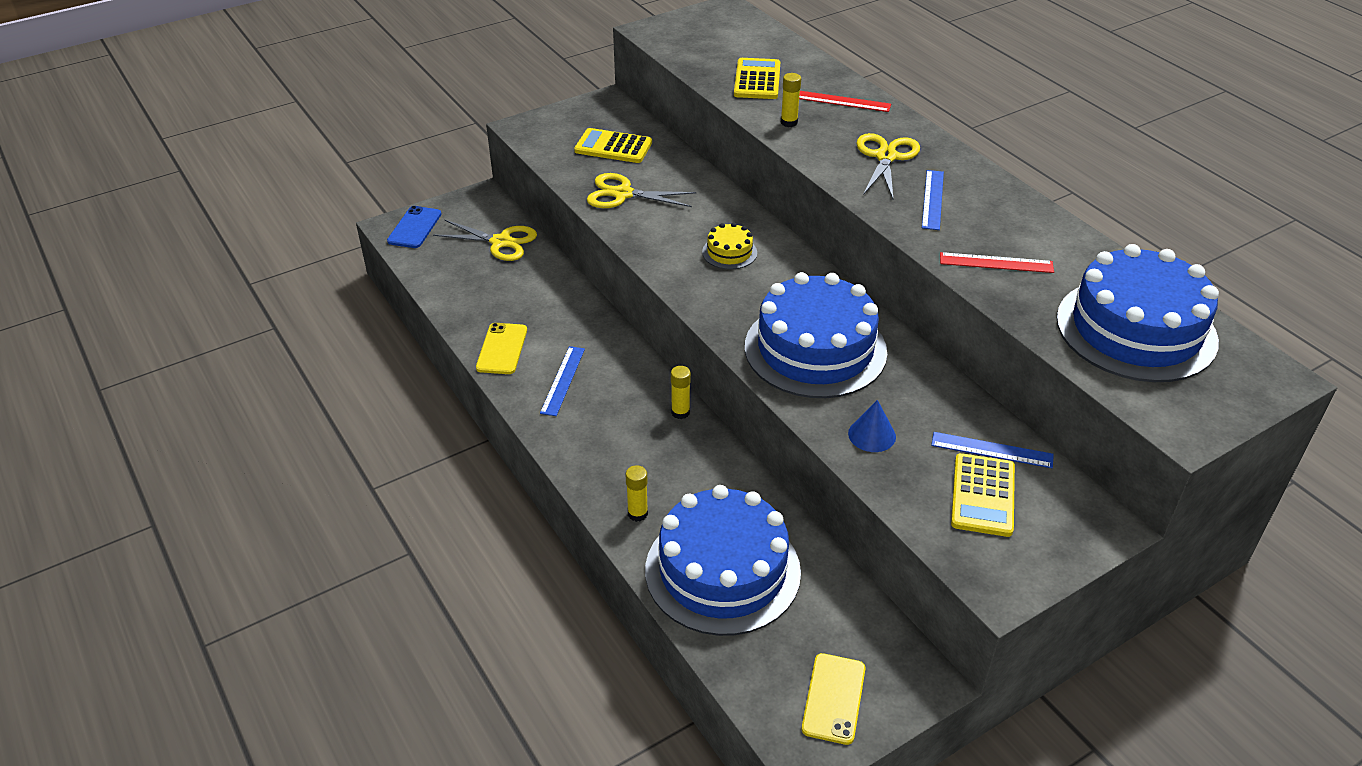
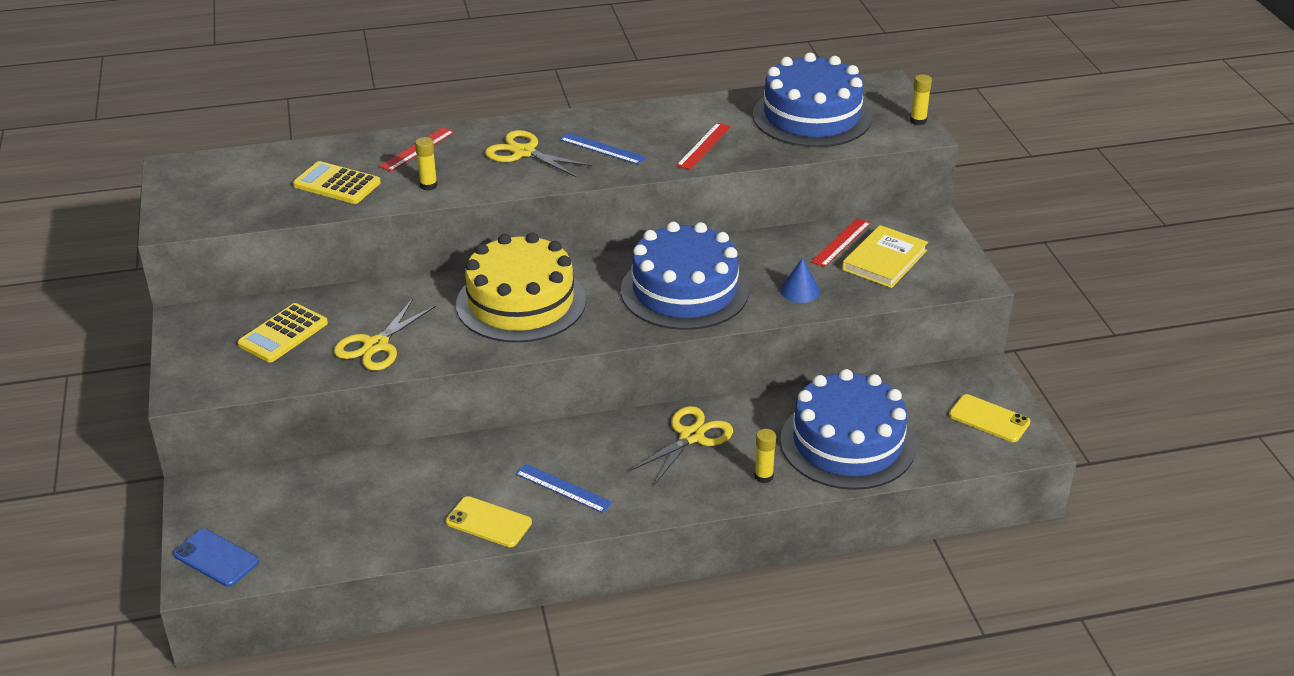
camera: 70 degrees left, 5 degrees down
(501, 242) = (301, 491): yellow scissors -> yellow scissors (691, 436)
(680, 412) = (650, 422): yellow glue stick -> yellow glue stick (918, 121)
(729, 252) = (521, 302): yellow cake -> yellow cake, size x2.34
(983, 495) = (884, 260): yellow calculator -> yellow book
(992, 450) = (841, 242): blue ruler -> red ruler

